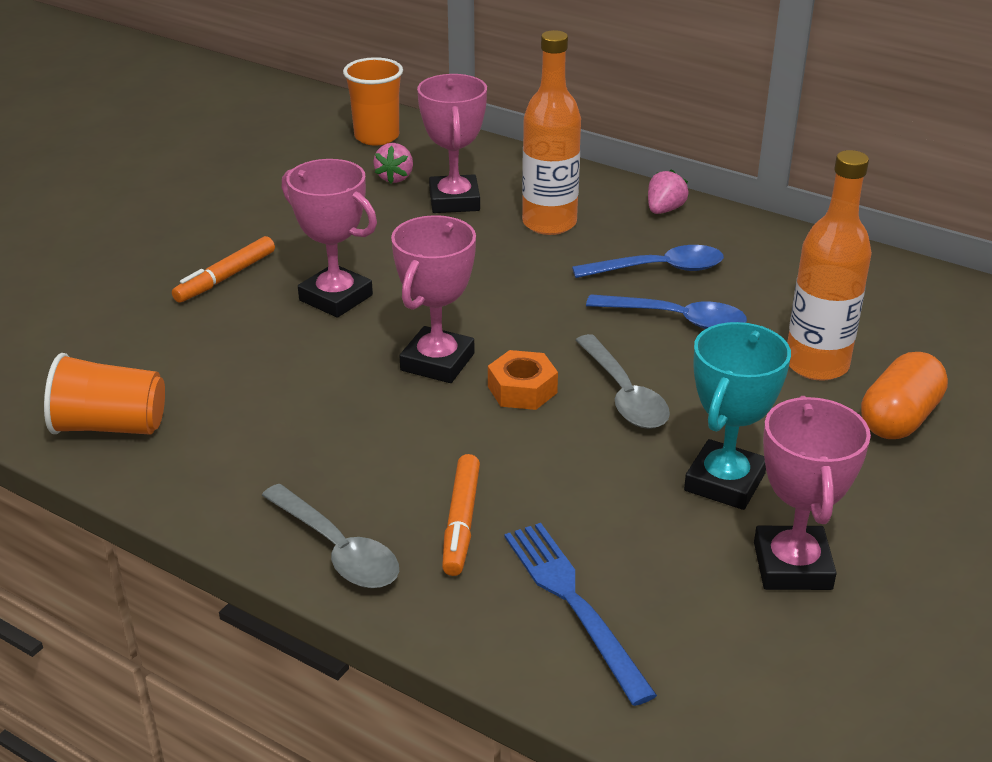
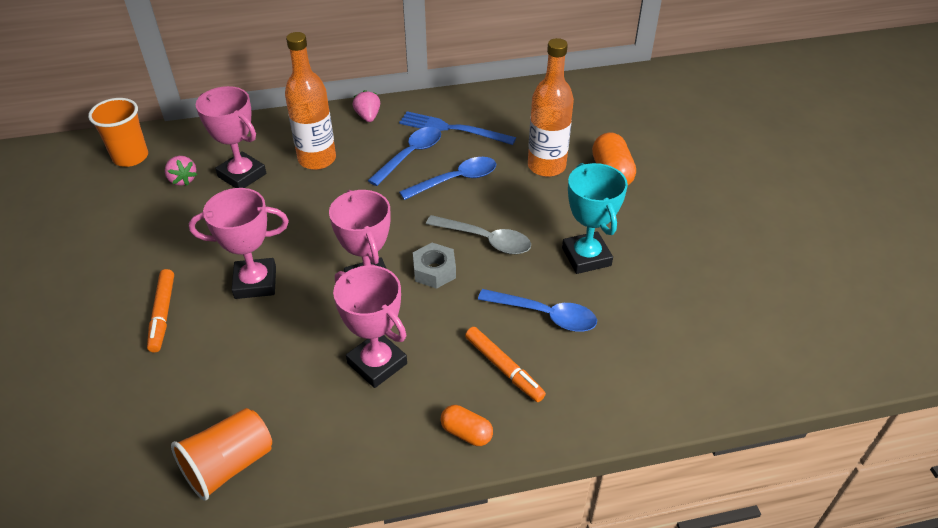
camera: 45 degrees left, 10 degrees up
(338, 550) = (466, 433): grey spoon -> orange capsule
(522, 389) = (434, 271): orange nut -> grey nut
(573, 603) = (606, 370): blue fork -> blue fork (452, 129)
(583, 505) = (545, 315): none -> blue spoon
(792, 566) = (662, 279): pink trophy -> pink trophy (377, 363)

